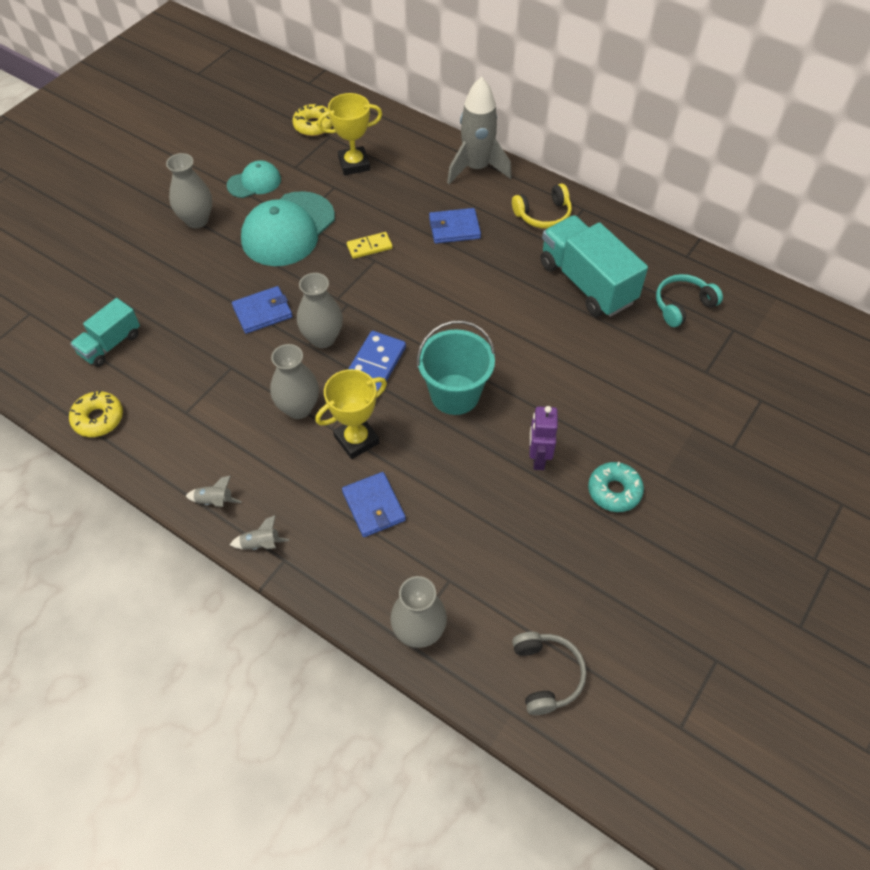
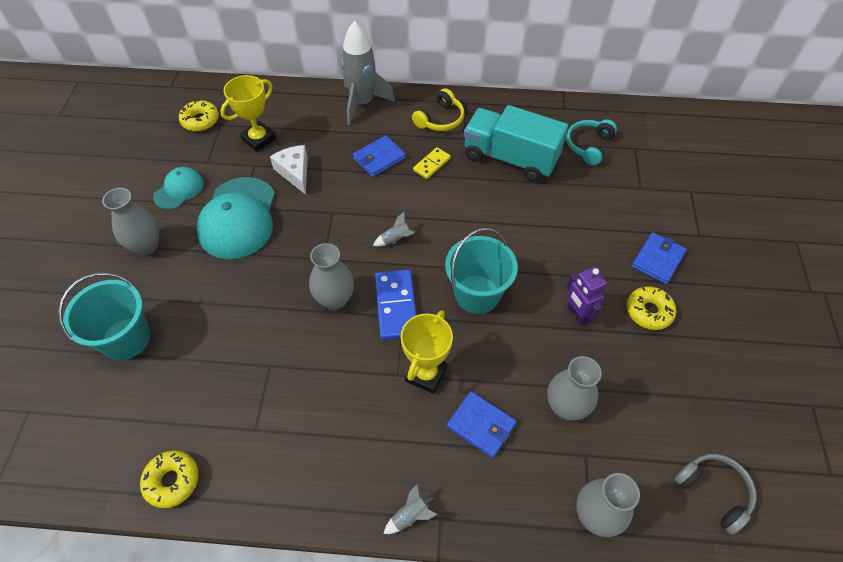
camera: 30 degrees left, 0 degrees up
(110, 344) = (136, 401): turquoise truck -> none
(133, 291) = (126, 338): none -> turquoise bucket
(215, 501) = (341, 499): grey rocket -> grey rocket (396, 239)
(263, 312) = (265, 301): blue wallet -> blue wallet (658, 259)
(298, 408) = (357, 372): grey vase -> grey vase (565, 407)
(366, 209) = (295, 172): none -> white cheese
(369, 247) = (320, 203): yellow domino -> yellow domino (432, 164)
(614, 491) = (649, 311): turquoise donut -> yellow donut

